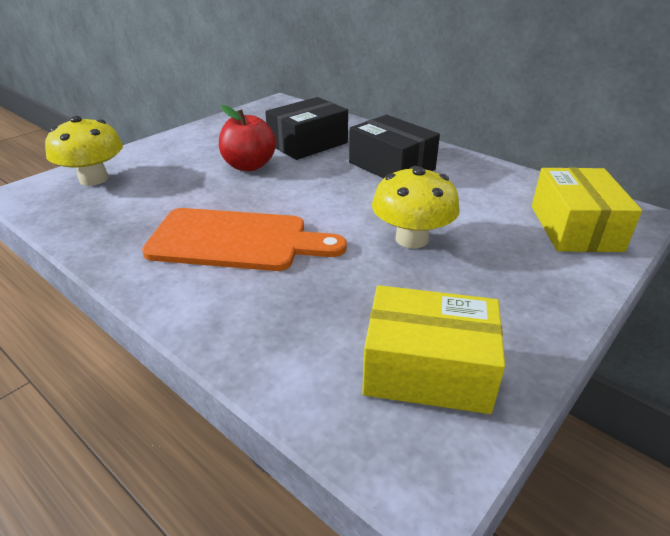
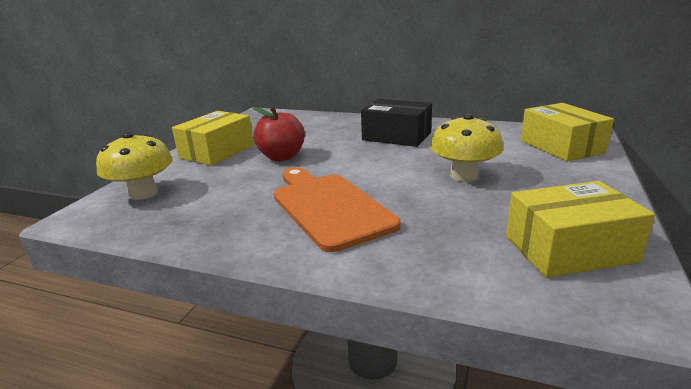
camera: 20 degrees left, 10 degrees down
(196, 144) = (217, 151): none -> yellow box
(236, 241) = (329, 207): orange cutting board -> orange cutting board turned 105 degrees counterclockwise
(308, 143) = (314, 134): black box -> none

